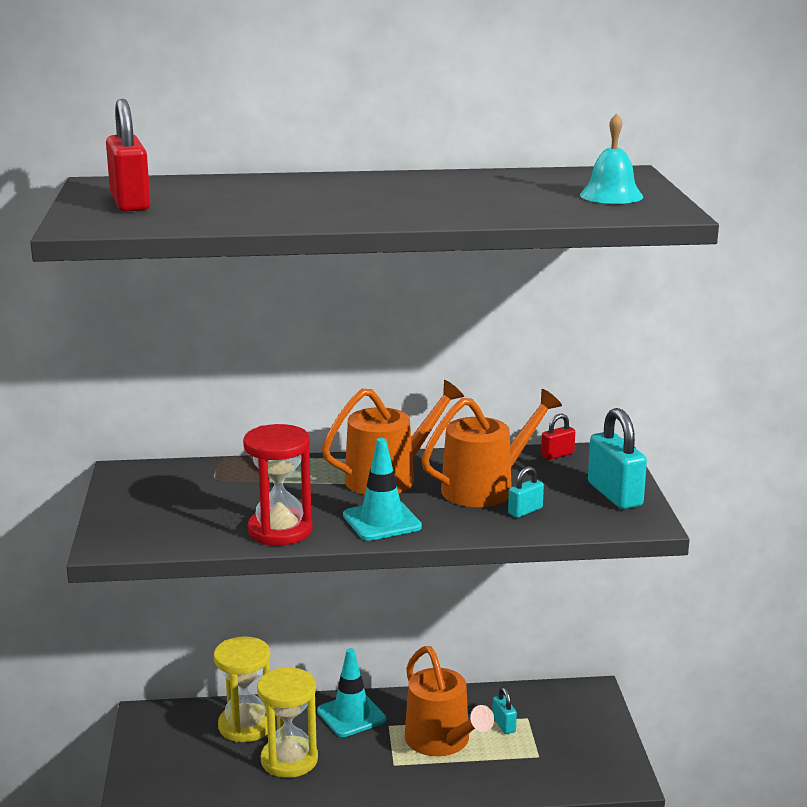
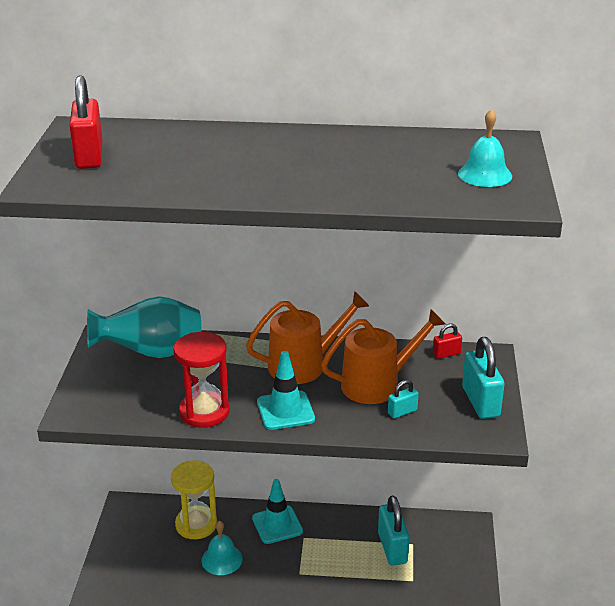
camera: 10 degrees right, 10 degrees up
(191, 481) = (151, 353): none -> turquoise vase
(289, 760) = (222, 559): yellow hourglass -> turquoise bell
(441, 741) = (340, 557): orange watering can -> none
(504, 725) = (392, 548): turquoise padlock -> turquoise padlock, size x1.94

